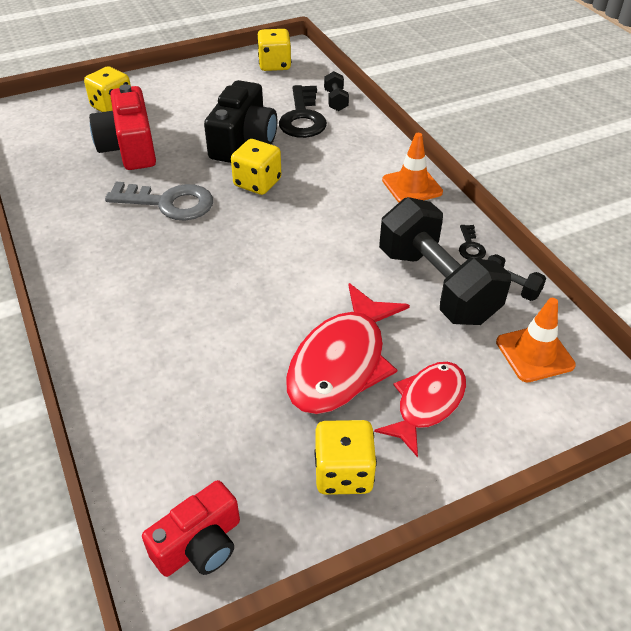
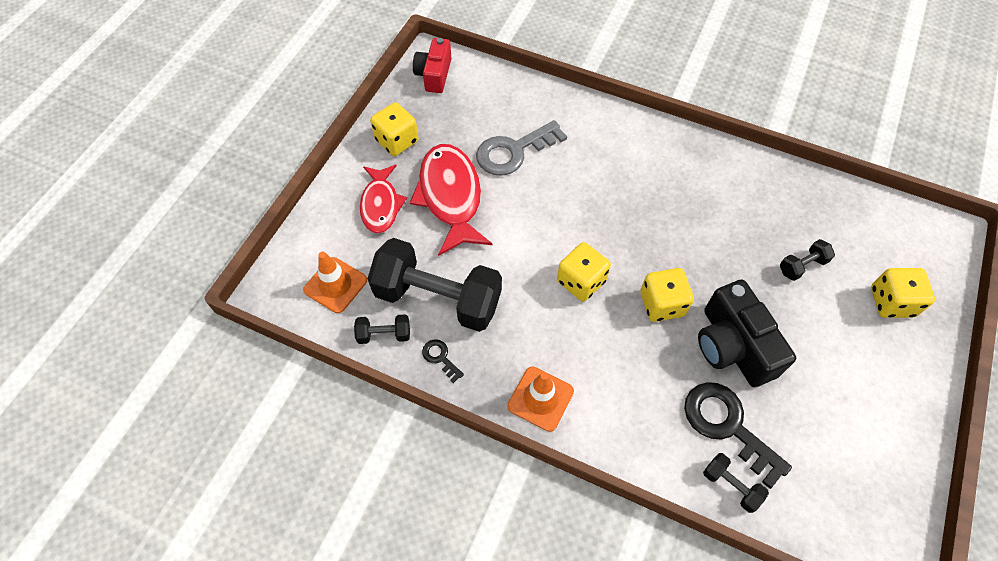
camera: 140 degrees right, 15 degrees up
(129, 148) = (802, 266): red camera -> black dumbbell
(169, 203) = (695, 235): grey key -> grey key (514, 151)
(274, 65) = (864, 505): yellow dice -> yellow dice (581, 281)

